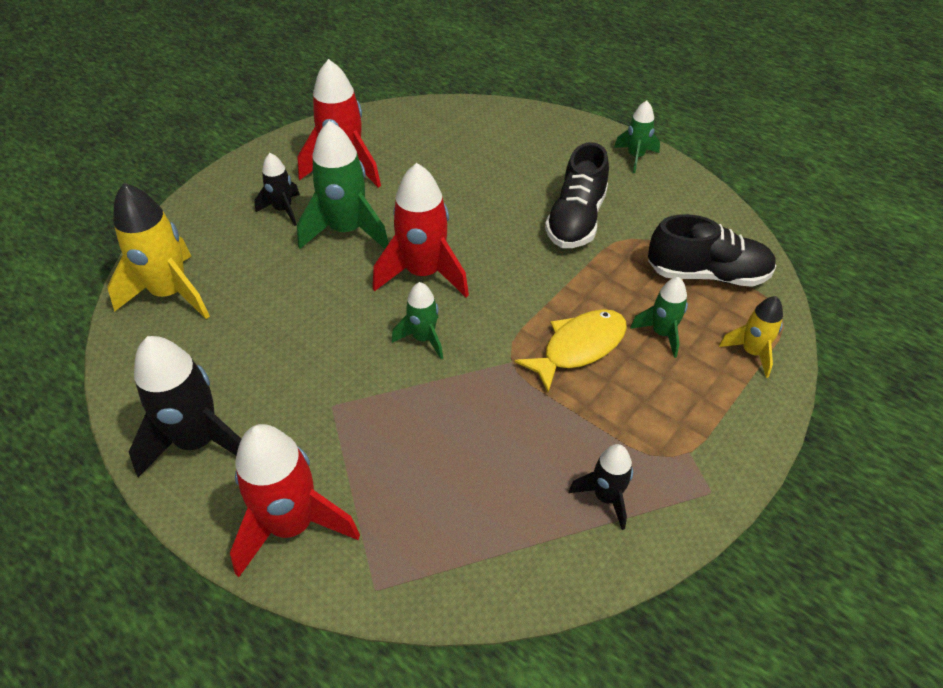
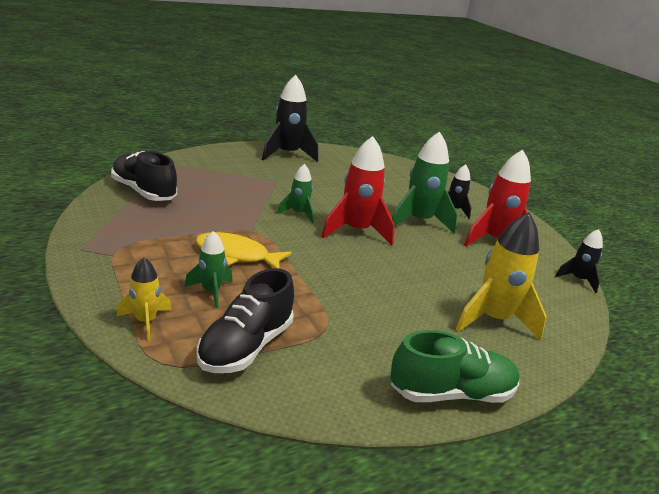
camera: 110 degrees right, 20 degrees down
(170, 293) = (395, 169): yellow rocket -> yellow rocket (493, 320)
(292, 525) = (219, 158): red rocket -> none
(576, 220) = (370, 311): black shoe -> black shoe (144, 191)
(579, 347) = (236, 255): yellow fish -> yellow fish turned 120 degrees clockwise
(606, 497) = (128, 220): black rocket -> black rocket (578, 280)
(635, 157) = (451, 393): green rocket -> green shoe

